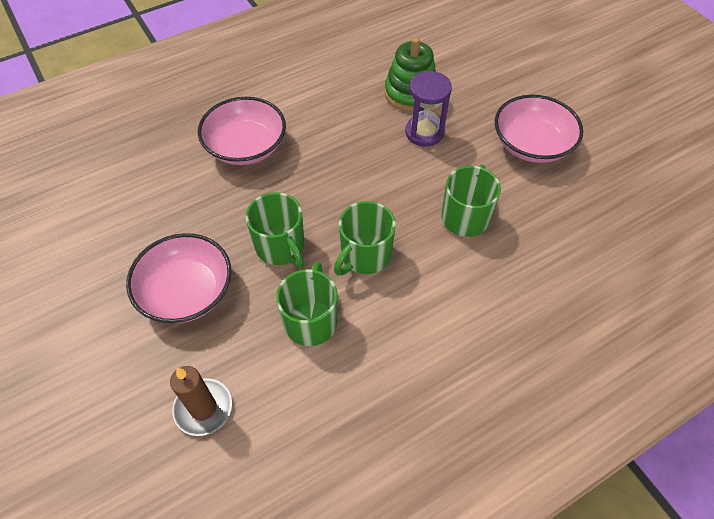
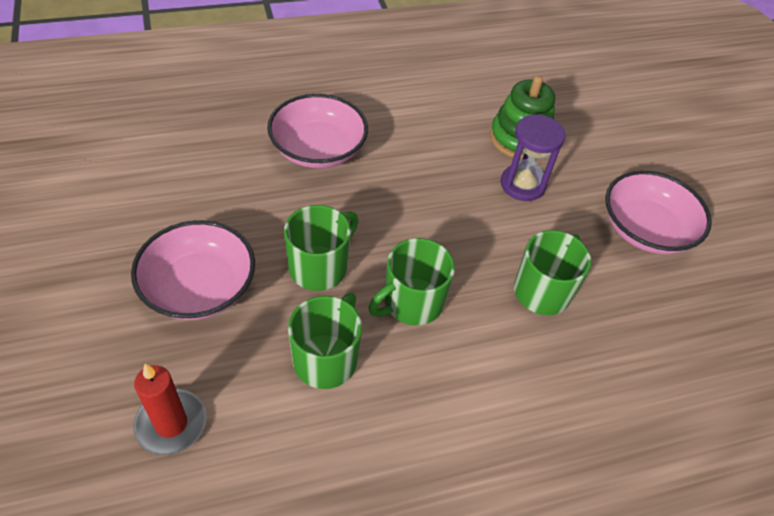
camera: 10 degrees right, 5 degrees down
(203, 408) = (171, 423): brown candle -> red candle
(280, 247) = (319, 267): green mug -> green mug turned 120 degrees counterclockwise

